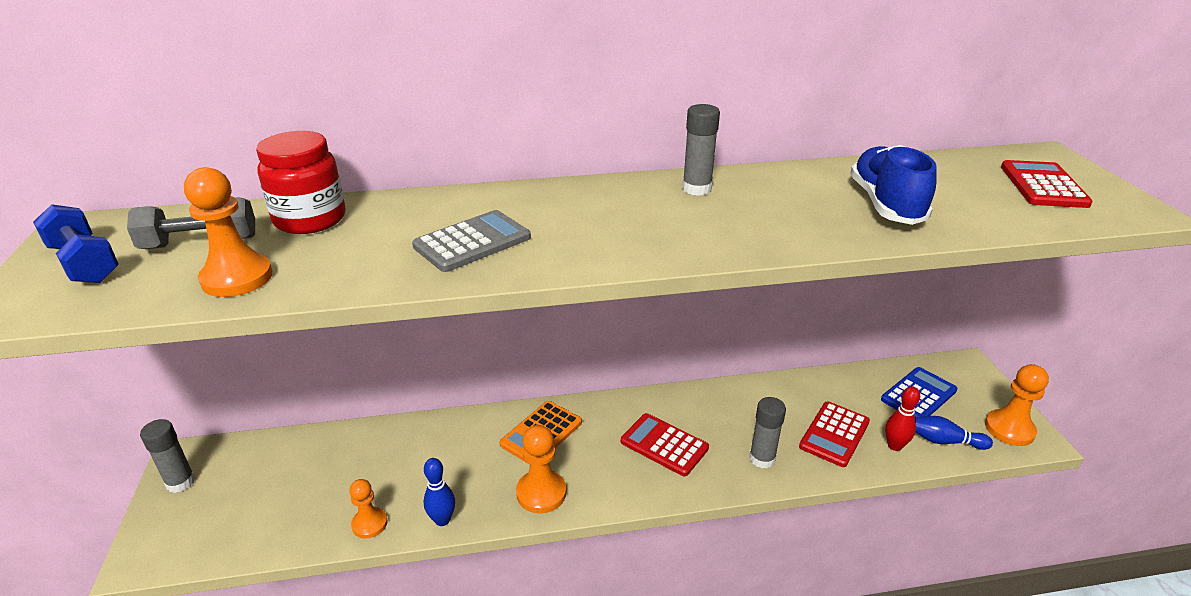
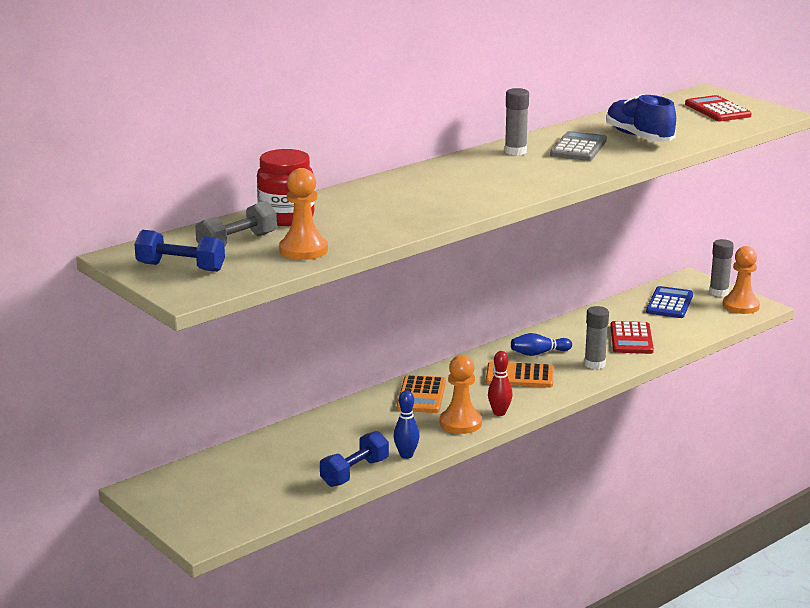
camera: 30 degrees left, 10 degrees down
(180, 482) = (165, 500): grey glue stick -> grey glue stick (718, 292)
(369, 524) = (354, 472): orange pawn -> blue dumbbell
(472, 242) = (419, 205): grey calculator -> grey calculator (578, 148)
(664, 445) = (519, 376): red calculator -> orange calculator
(894, 446) = (675, 334): red bowling pin -> red bowling pin (499, 413)
(945, 441) = (705, 323): blue bowling pin -> blue bowling pin (538, 353)

